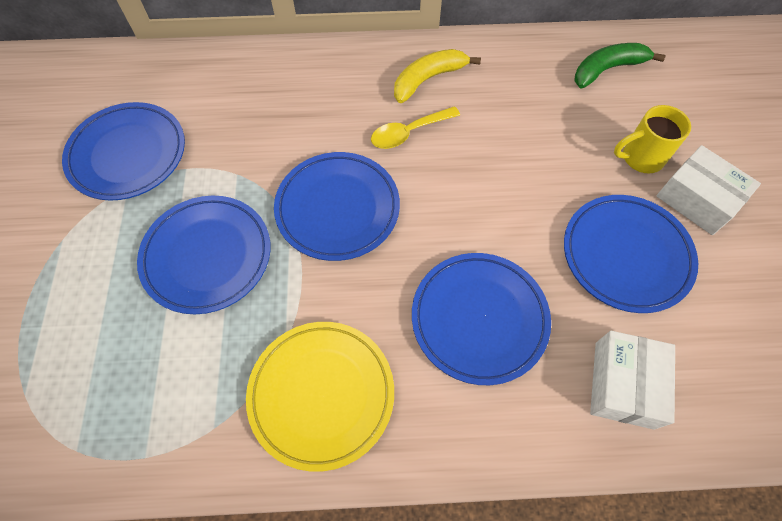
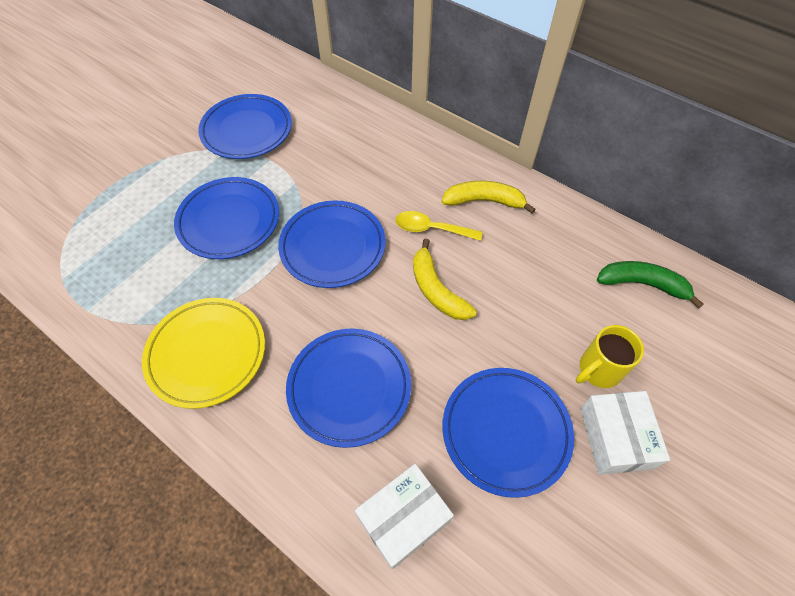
camera: 40 degrees right, 5 degrees down
(465, 182) = (436, 290): none -> yellow banana
(640, 158) = (598, 370): yellow mug -> yellow mug turned 60 degrees counterclockwise

